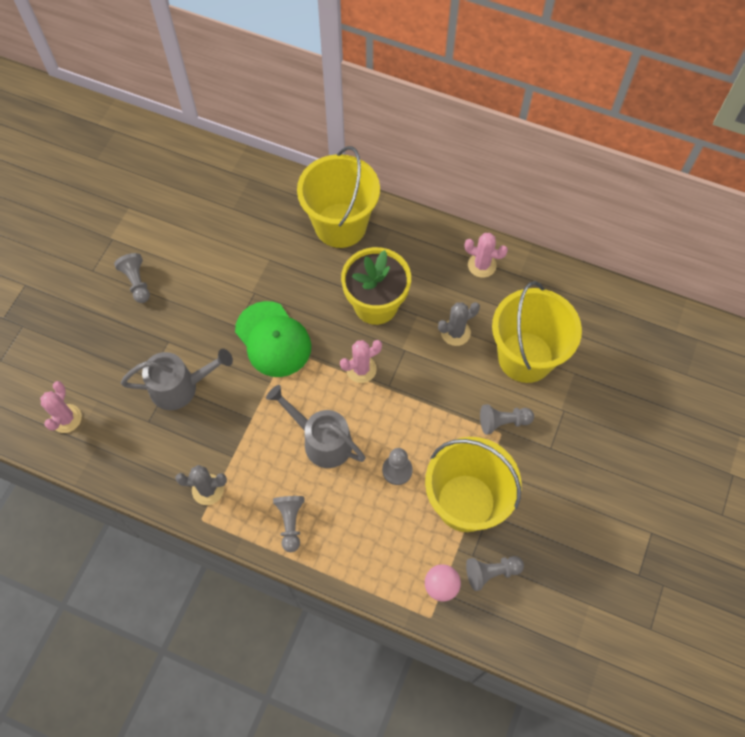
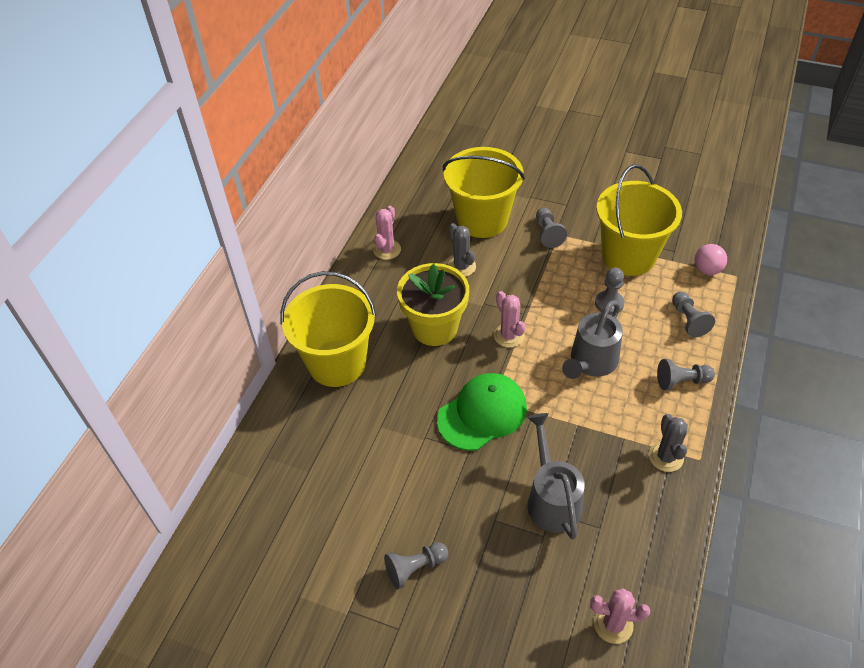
camera: 90 degrees left, 15 degrees down
(491, 572) = (685, 239): grey pawn -> grey pawn (688, 320)

